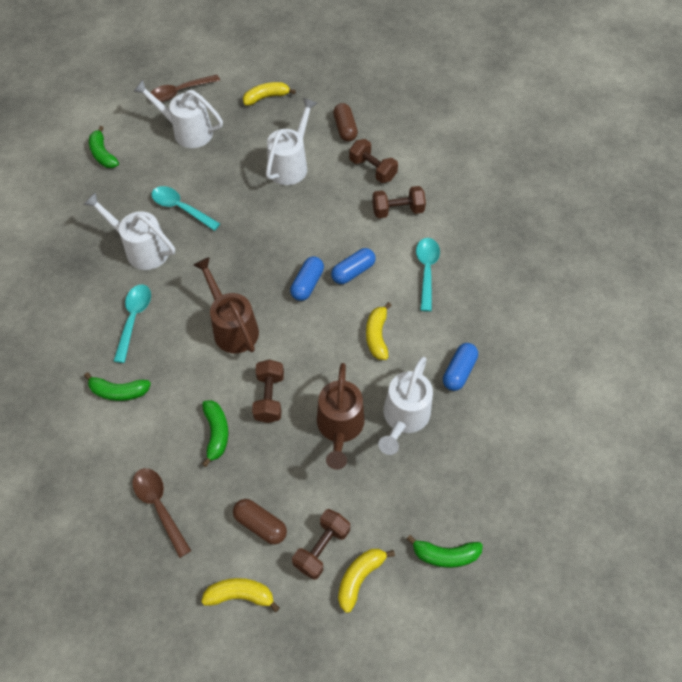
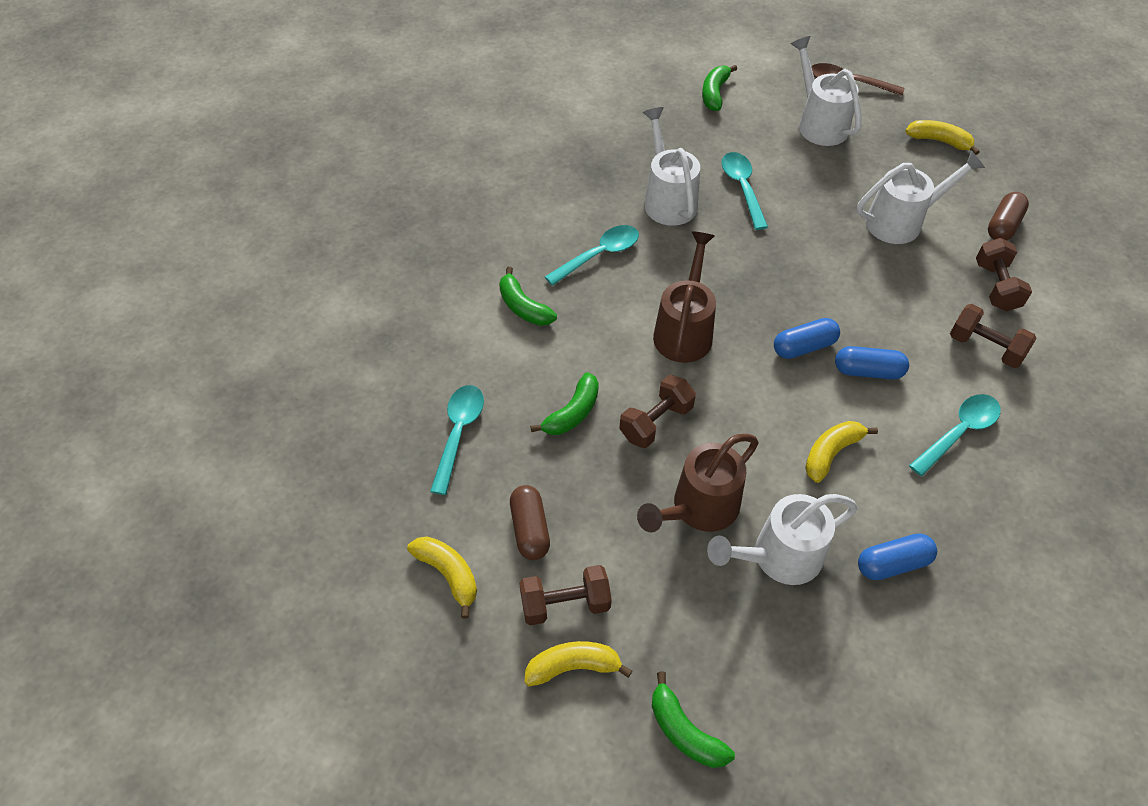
camera: 45 degrees right, 5 degrees down
(159, 506) = (458, 433): brown spoon -> turquoise spoon

